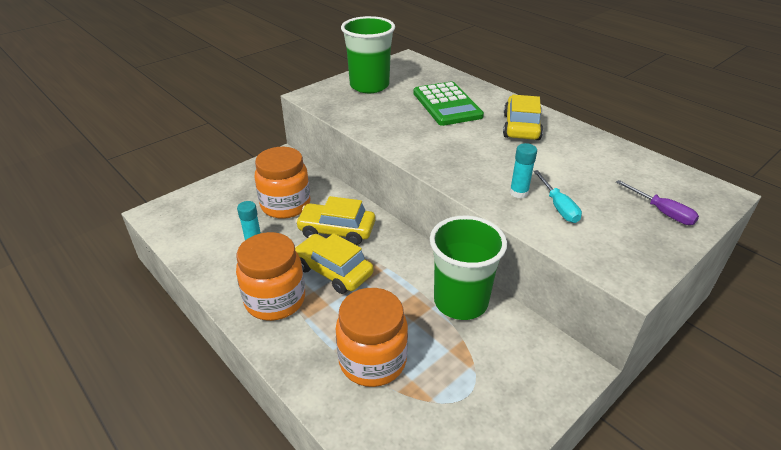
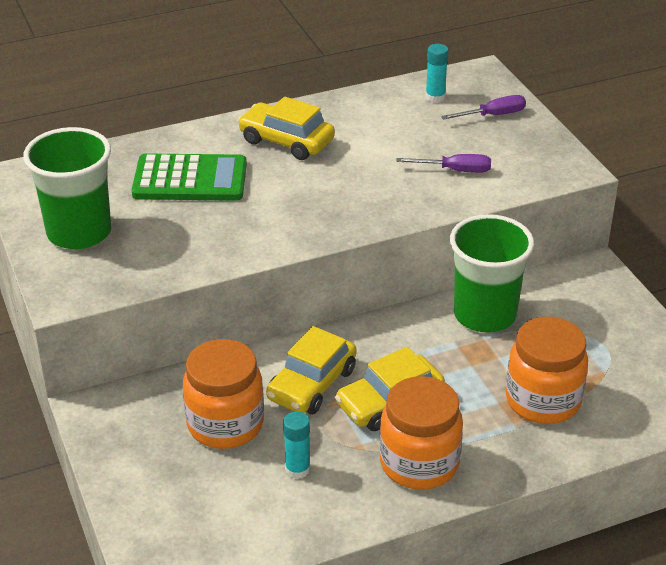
camera: 70 degrees left, 0 degrees up
(519, 192) = (418, 186): turquoise glue stick -> turquoise glue stick (435, 97)
(558, 206) = (455, 170): turquoise screwdriver -> purple screwdriver

